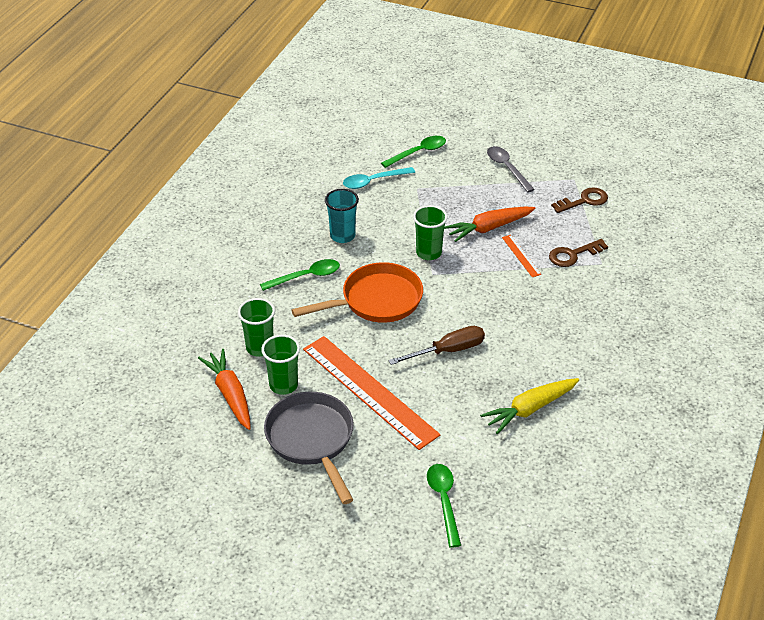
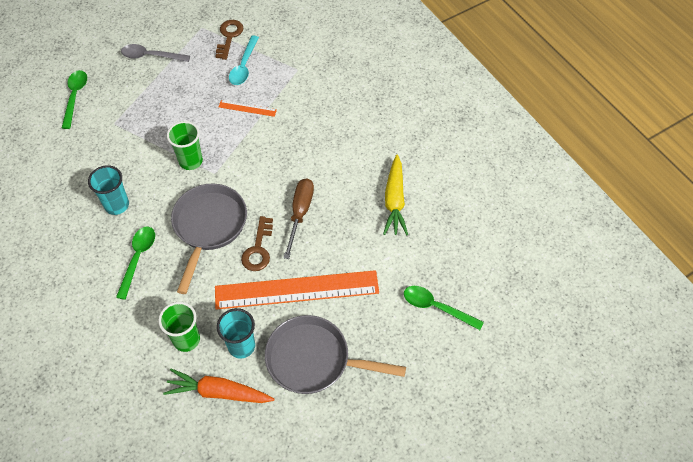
camera: 55 degrees left, 15 degrees up
(283, 385) = (241, 346): green cup -> turquoise cup
(373, 181) = (76, 146): turquoise spoon -> turquoise spoon (244, 66)
(376, 301) = (209, 227): orange pan -> grey pan
(489, 228) = (201, 108): orange carrot -> none
(573, 255) = (275, 79): brown key -> brown key (258, 249)

